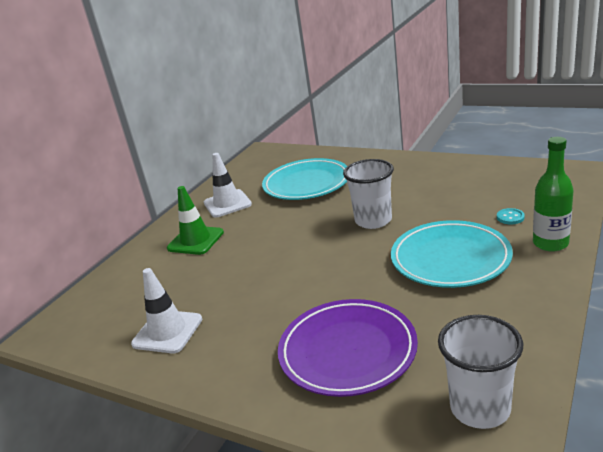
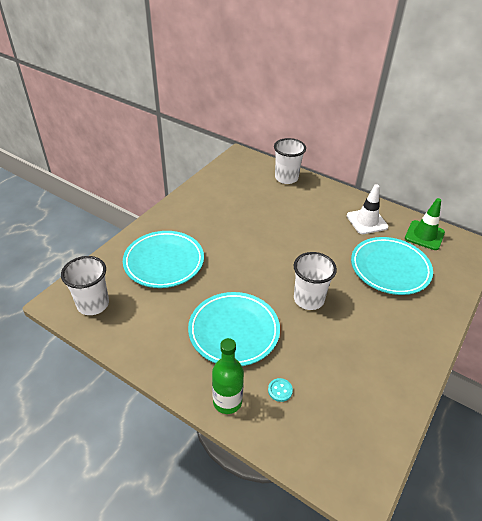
camera: 90 degrees right, 15 degrees up
(125, 273) = (286, 178): none -> white cup
(167, 331) = (218, 196): white traffic cone -> none
(195, 240) = (315, 205): green traffic cone -> green traffic cone (424, 235)
(347, 351) = (164, 262): purple plate -> turquoise plate

